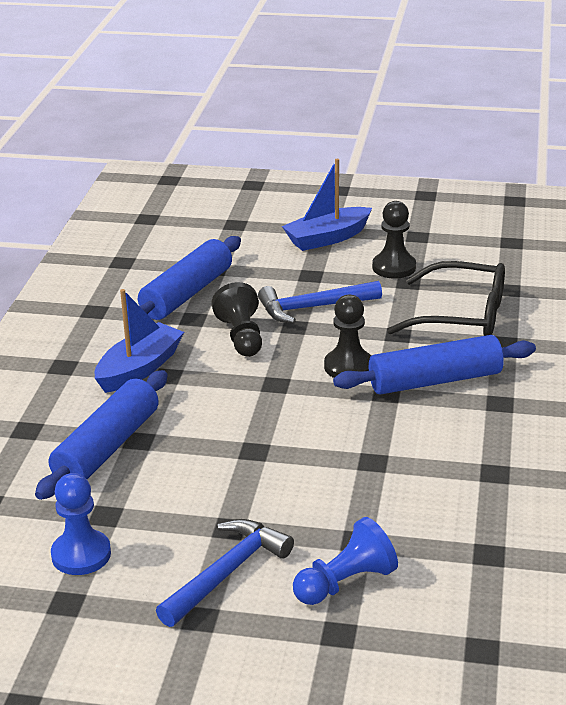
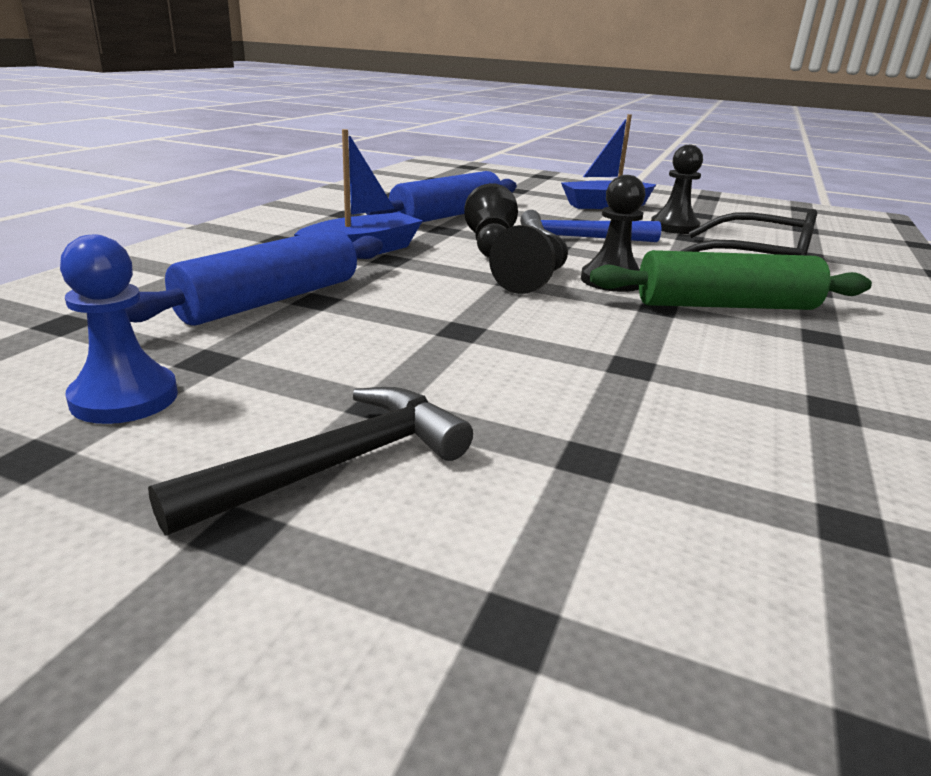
camera: 10 degrees right, 5 degrees down
(227, 572) = (338, 464): blue hammer -> black hammer
(288, 380) = (533, 281): none -> black pawn
(345, 583) = (553, 523): blue pawn -> none
(435, 381) = (725, 305): blue rolling pin -> green rolling pin

